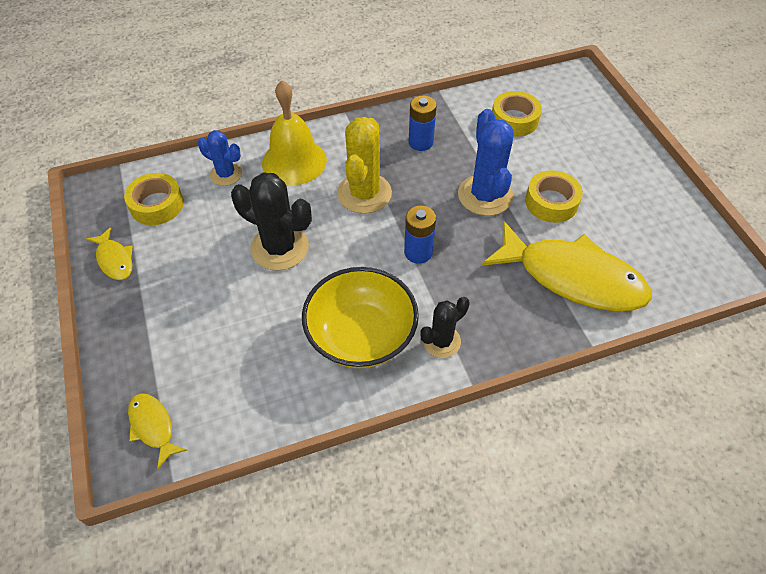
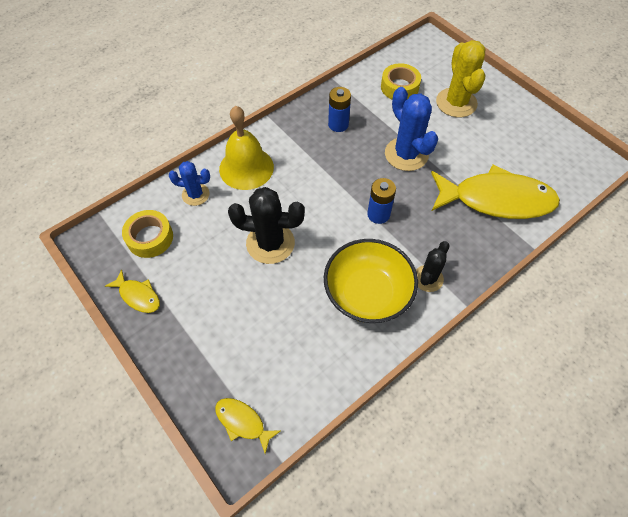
camera: 20 degrees left, 5 degrees up
(364, 193) = (315, 179): yellow cactus -> yellow cactus (456, 103)
(551, 202) = (456, 146): yellow tape -> none

